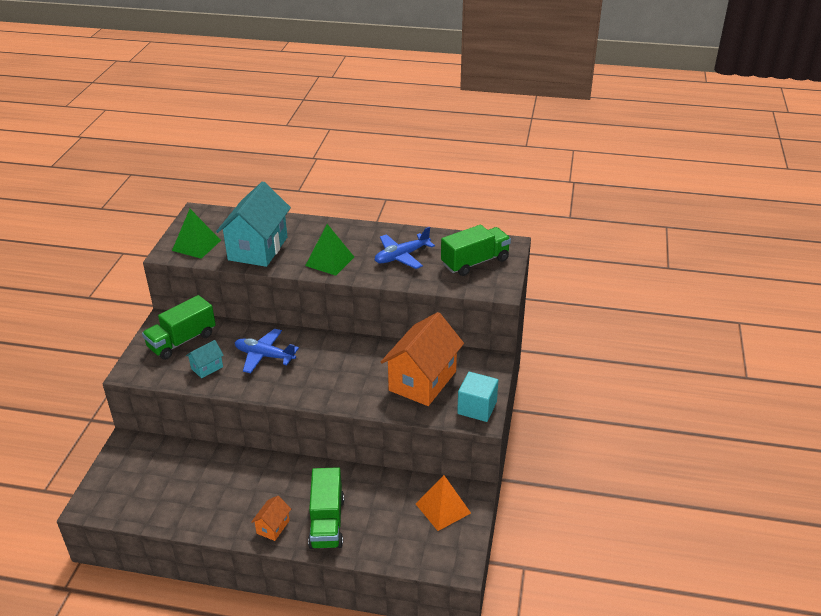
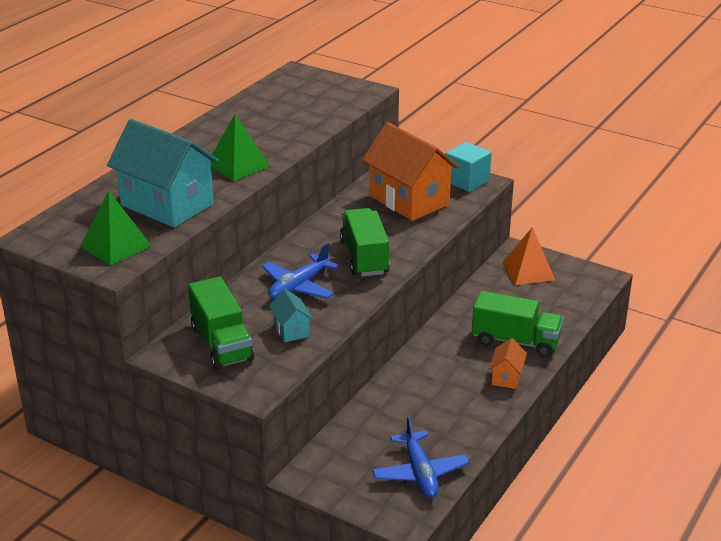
camera: 70 degrees left, 5 degrees down
(273, 527) = (506, 377): orange house -> orange house turned 60 degrees clockwise
(402, 256) = (266, 125): blue plane -> blue plane (420, 473)
(475, 262) = (311, 92): green truck -> green truck (364, 257)

